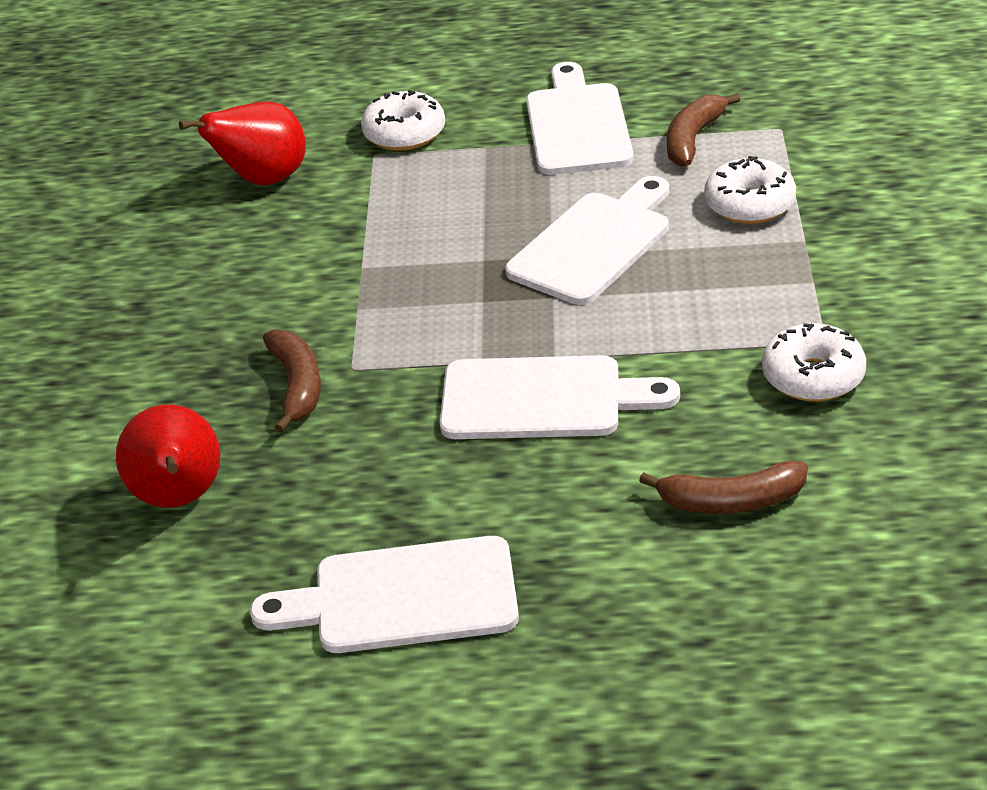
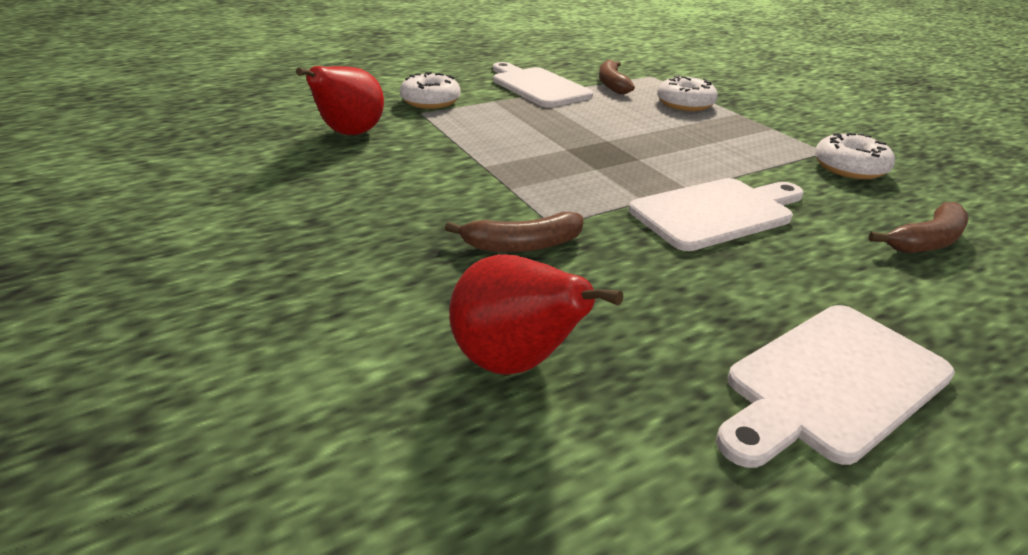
camera: 35 degrees left, 5 degrees down
(297, 386) = (522, 245): brown banana -> brown banana turned 120 degrees clockwise
(594, 244) = (625, 132): white cutting board -> none

